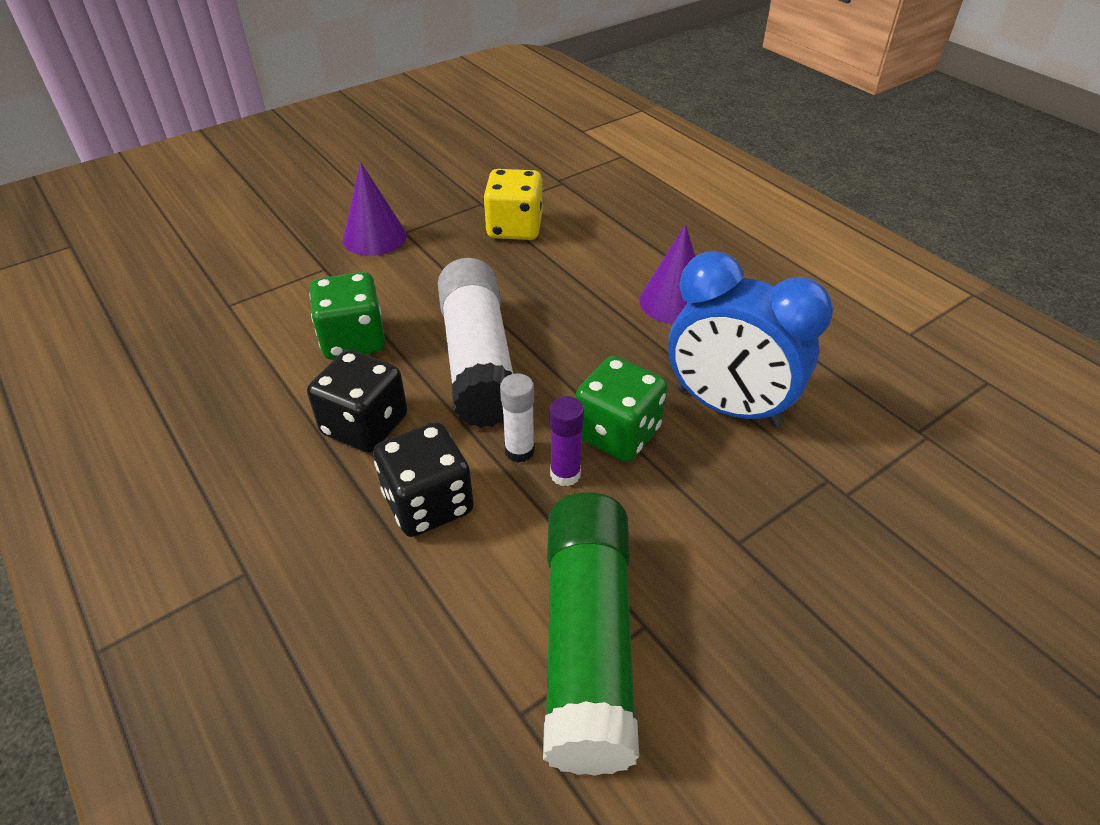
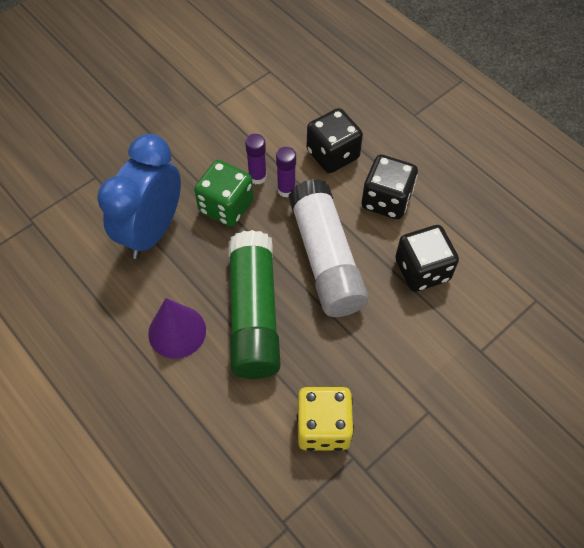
camera: 175 degrees right, 15 degrees up
(353, 340) = (422, 270): green dice -> black dice
(374, 237) = (454, 400): purple cone -> none
(519, 451) = (286, 190): white glue stick -> purple glue stick
(587, 641) = (242, 97): green glue stick -> green glue stick (254, 314)
(728, 407) = (152, 231): blue clock -> blue clock turned 90 degrees counterclockwise

